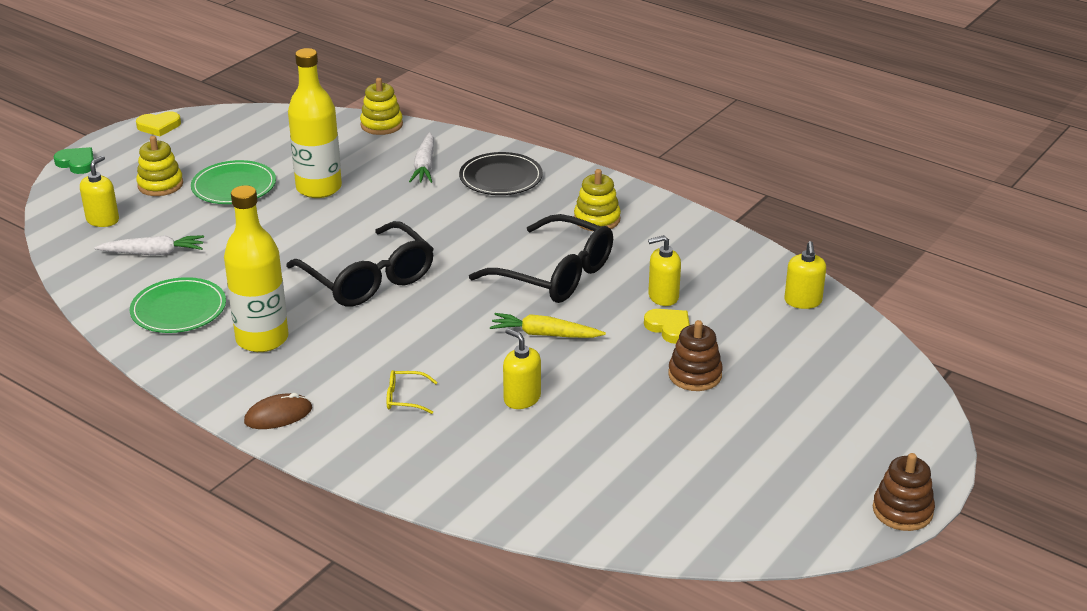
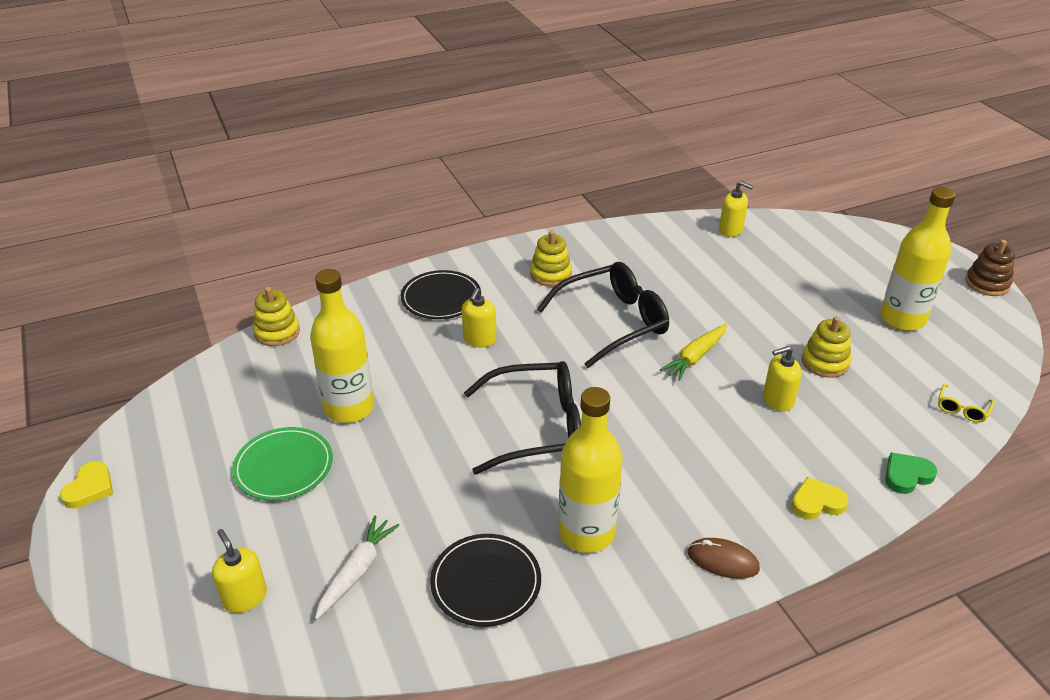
camera: 60 degrees left, 5 degrees up
(77, 163) = (89, 586): green heart -> green heart (907, 475)
(160, 185) = (219, 524): yellow stacking toy -> yellow stacking toy (824, 362)
(178, 309) = (486, 582): green plate -> black plate
(278, 415) = (722, 560): brown mouse -> brown mouse turned 75 degrees counterclockwise
(405, 398) = (740, 466): yellow glasses -> yellow glasses (962, 409)
(424, 165) = (377, 331): white carrot -> none
(663, 296) = (683, 283): yellow soap dispenser -> yellow soap dispenser (479, 339)
(669, 328) = (726, 296): yellow heart -> yellow heart (817, 502)
(695, 375) = (793, 307): brown stacking toy -> none
(750, 455) = (902, 319): none -> yellow bottle

